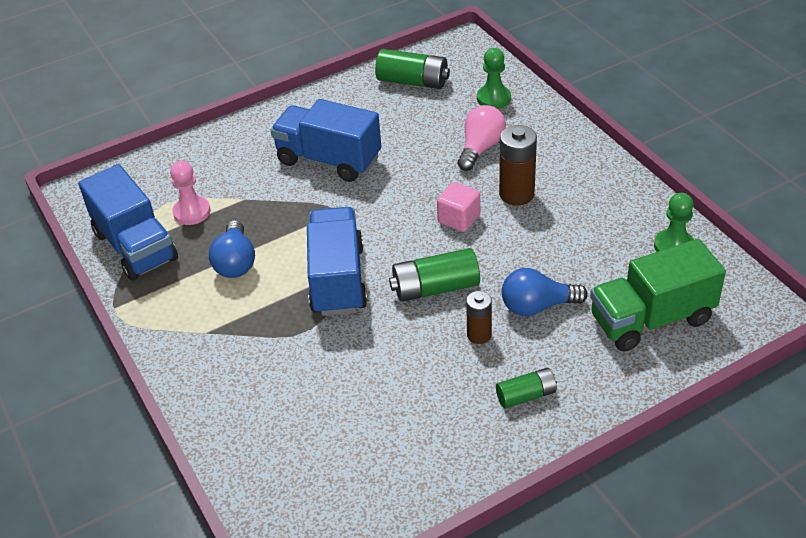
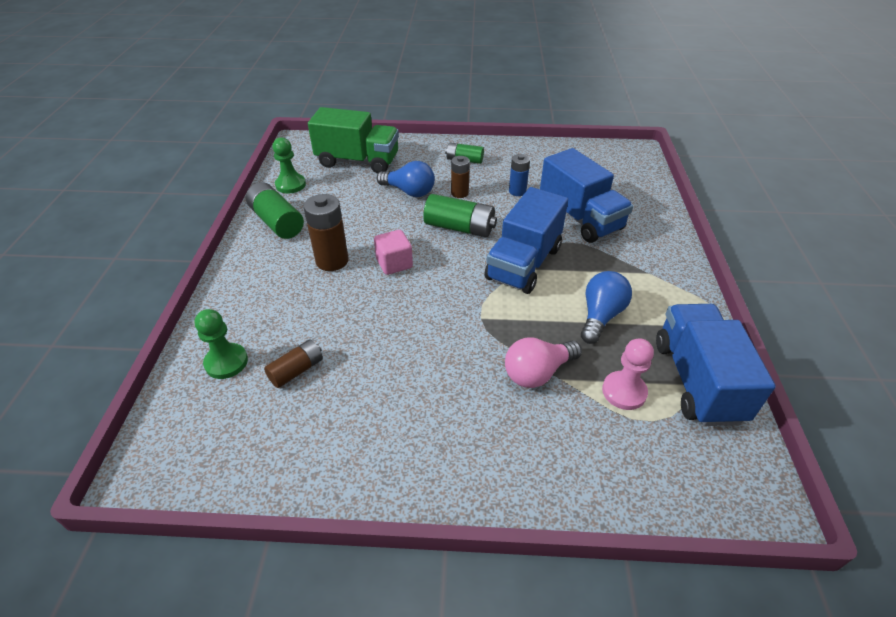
camera: 150 degrees left, 0 degrees up
(329, 160) = (447, 379): blue truck -> blue truck (580, 218)
(413, 81) = (265, 440): green battery -> green battery (277, 222)
(414, 375) = (517, 191): none -> blue battery
(440, 116) = (296, 370): none -> brown battery
(480, 148) = (306, 314): pink light bulb -> pink light bulb (537, 372)

